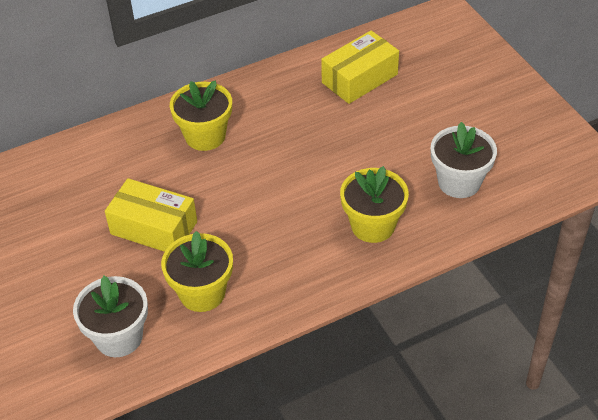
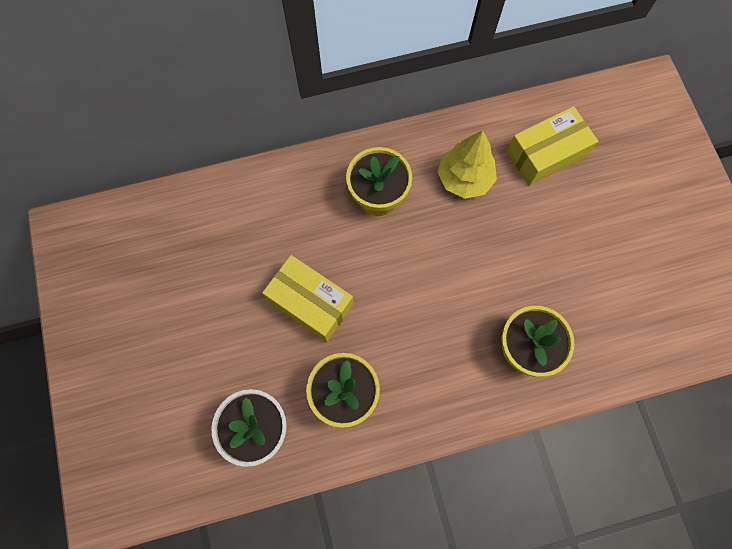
camera: 10 degrees right, 25 degrees up
(286, 108) = (464, 178): none -> yellow tree
(459, 182) = (621, 312): white flower pot -> none

